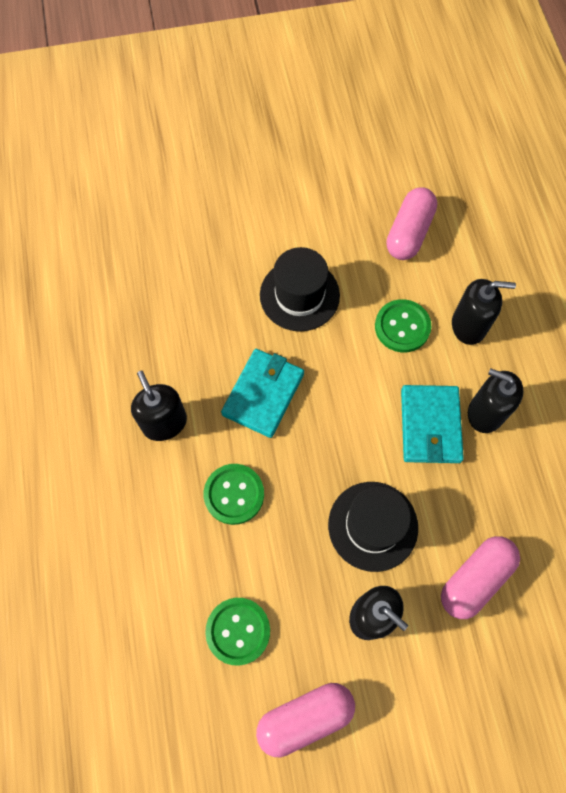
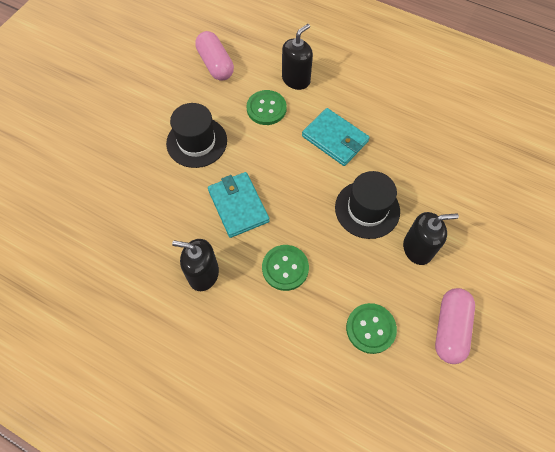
camera: 50 degrees left, 5 degrees down
(475, 579) = (437, 183): pink capsule -> none
(485, 412) = (351, 109): black soap dispenser -> none

